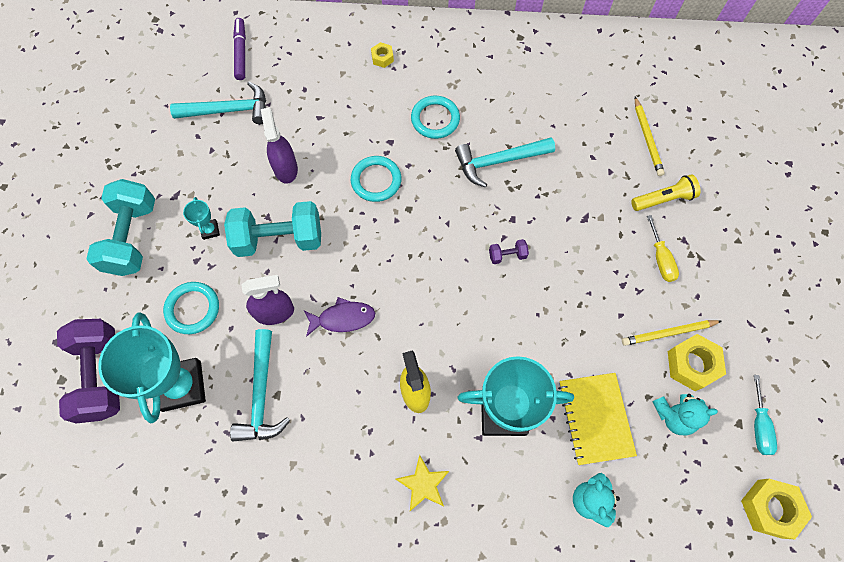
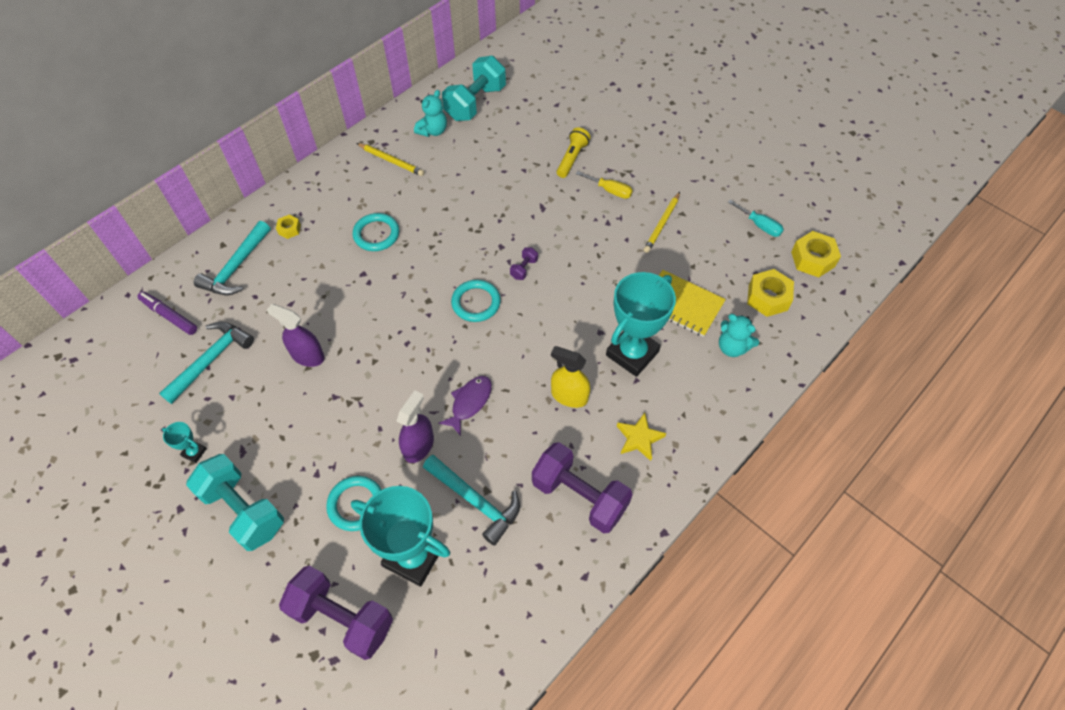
camera: 50 degrees left, 10 degrees down
(210, 230) = (301, 445): turquoise trophy -> turquoise trophy (194, 452)
(279, 239) = (361, 401): turquoise dumbbell -> turquoise dumbbell (475, 103)
(329, 474) = (579, 496): none -> purple dumbbell
(376, 180) = (384, 304): turquoise ring -> turquoise ring (476, 303)
(499, 161) = (450, 222): turquoise hammer -> turquoise hammer (236, 267)
(647, 138) = (522, 134): yellow pencil -> yellow pencil (391, 161)
(674, 416) = (717, 262): turquoise teddy bear -> turquoise teddy bear (433, 131)
(692, 365) = (693, 228): yellow nut -> yellow nut (768, 297)

